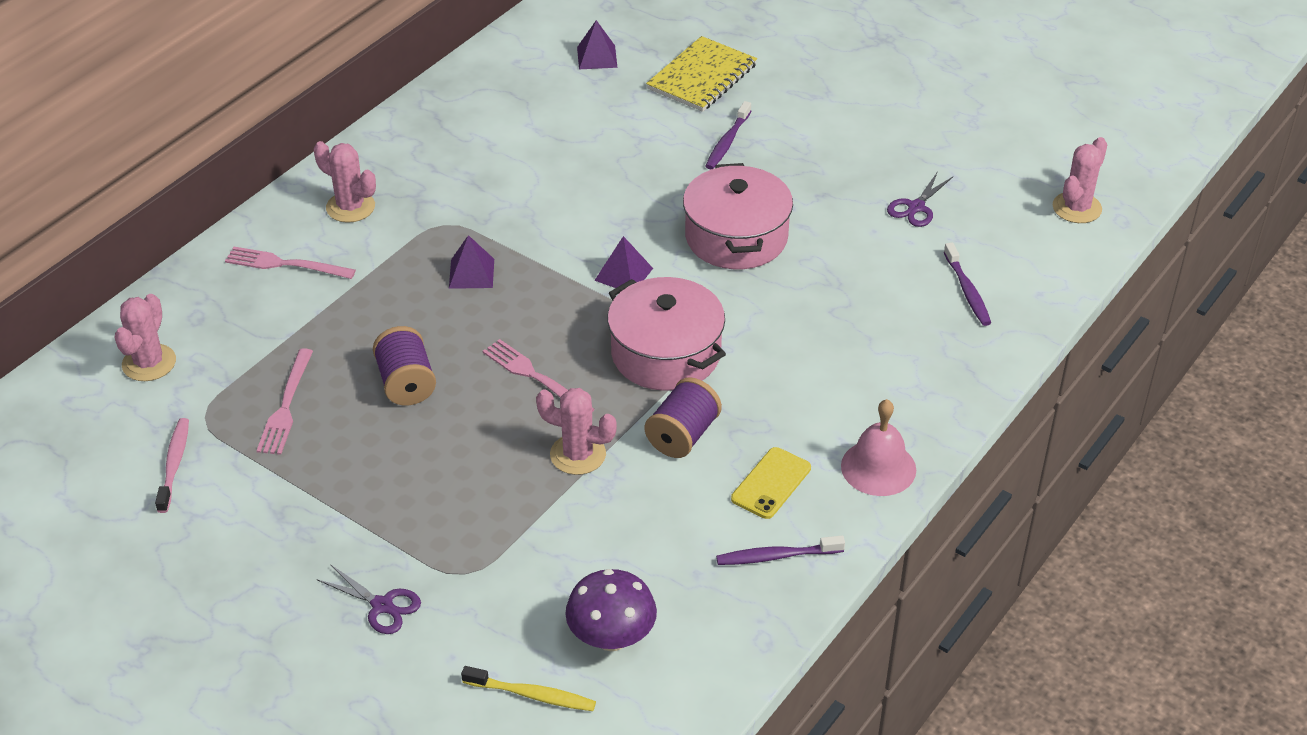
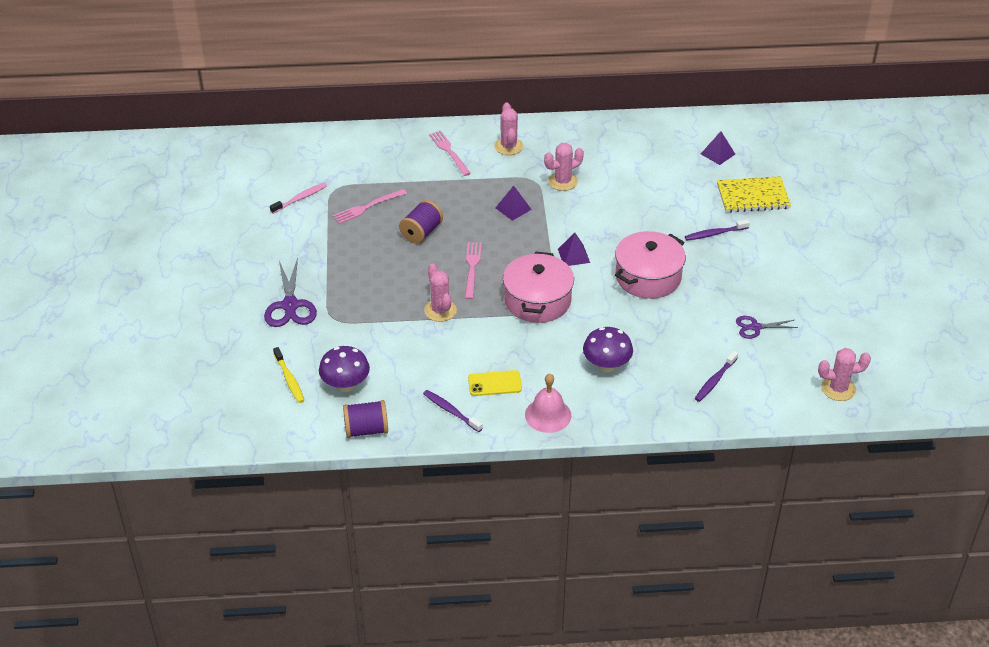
camera: 50 degrees right, 0 degrees up
(149, 363) = (346, 154): pink cactus -> pink cactus (563, 181)
(382, 605) = (290, 305): purple scissors -> purple scissors, size x1.67
(682, 435) = (491, 337): purple spool -> purple spool (366, 430)
(847, 364) = (606, 365): none -> purple mushroom

